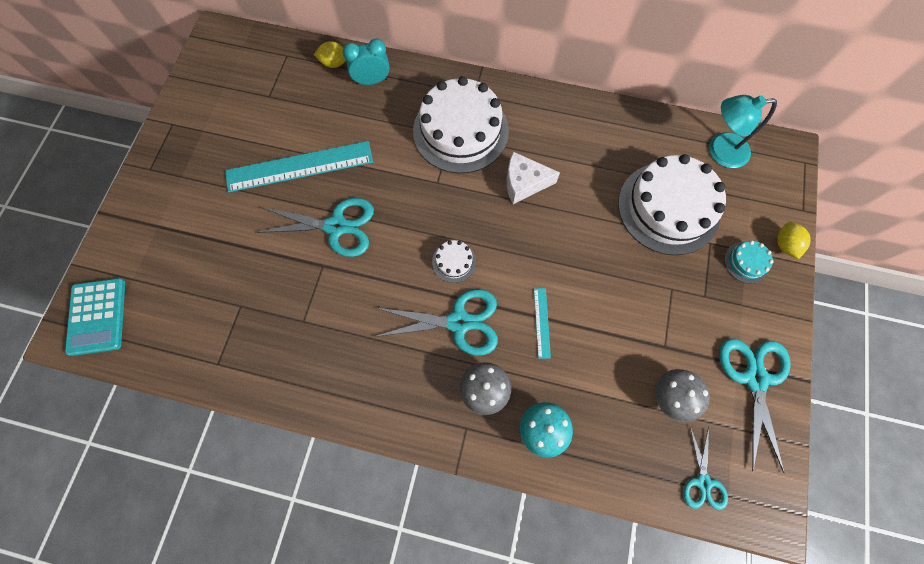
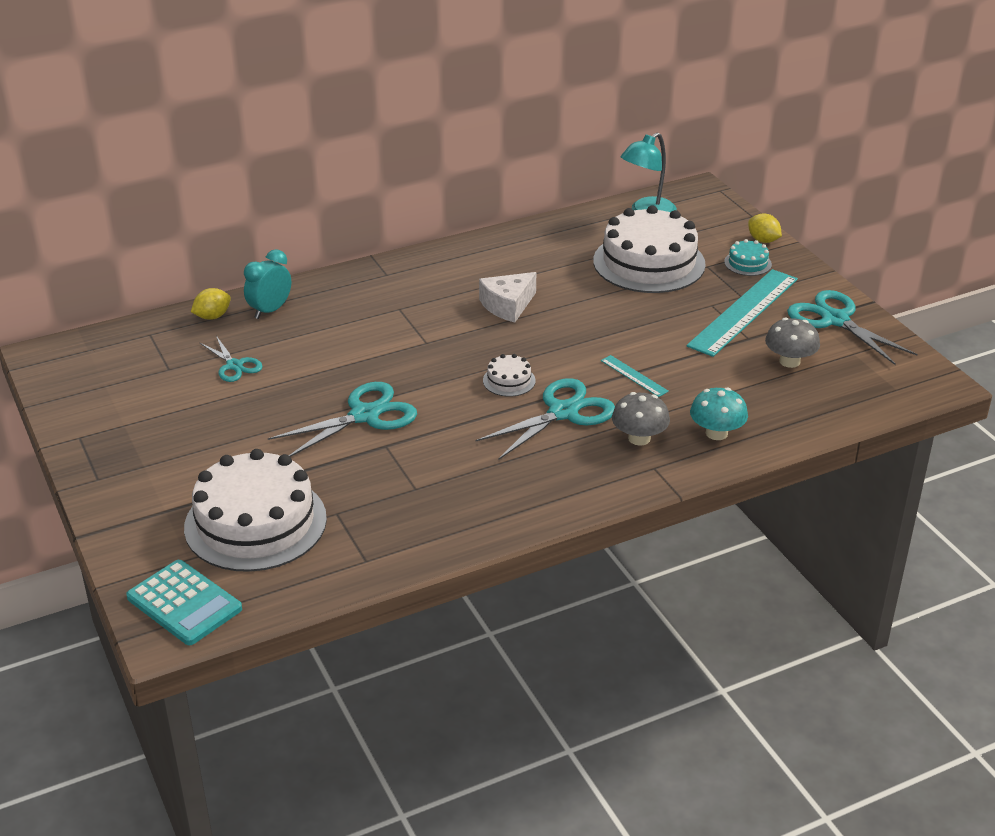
camera: 40 degrees left, 35 degrees down
(299, 167) = (271, 397): turquoise ruler -> turquoise ruler (744, 312)
(460, 131) = (405, 302): white cake -> white cake (255, 523)
(703, 482) = (871, 392): turquoise scissors -> turquoise scissors (234, 365)

